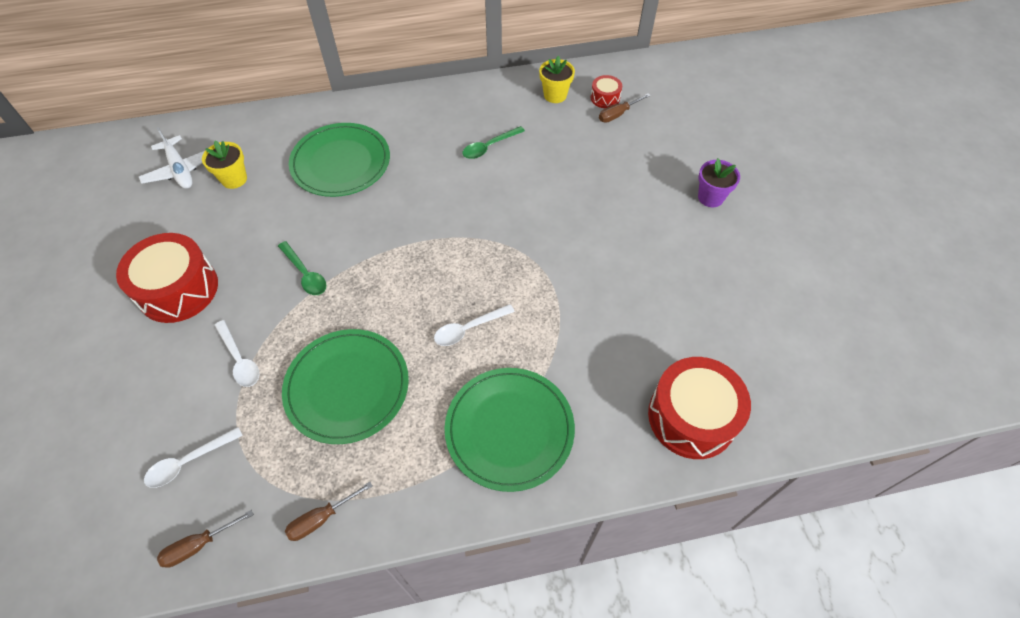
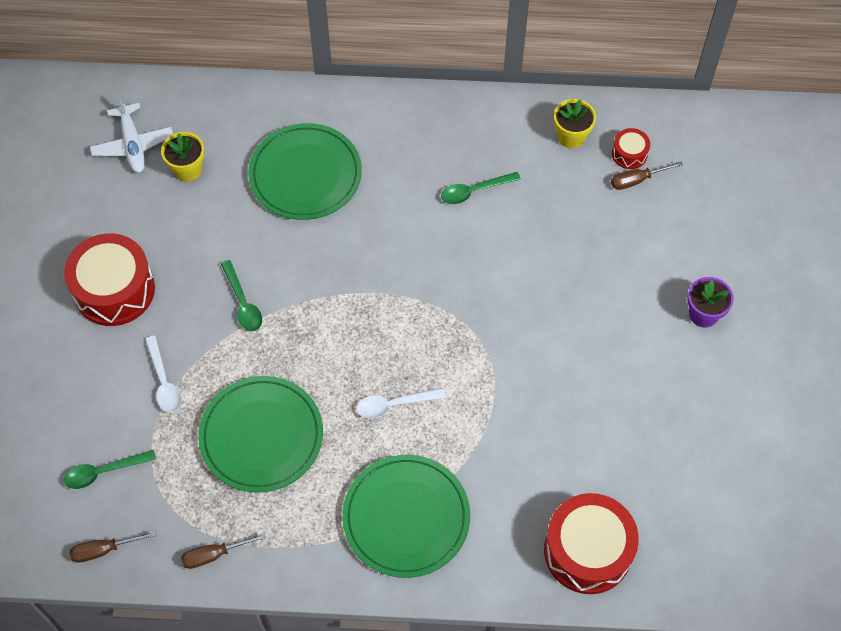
camera: 15 degrees right, 5 degrees up
(189, 461) = (104, 471): white spoon -> green spoon

